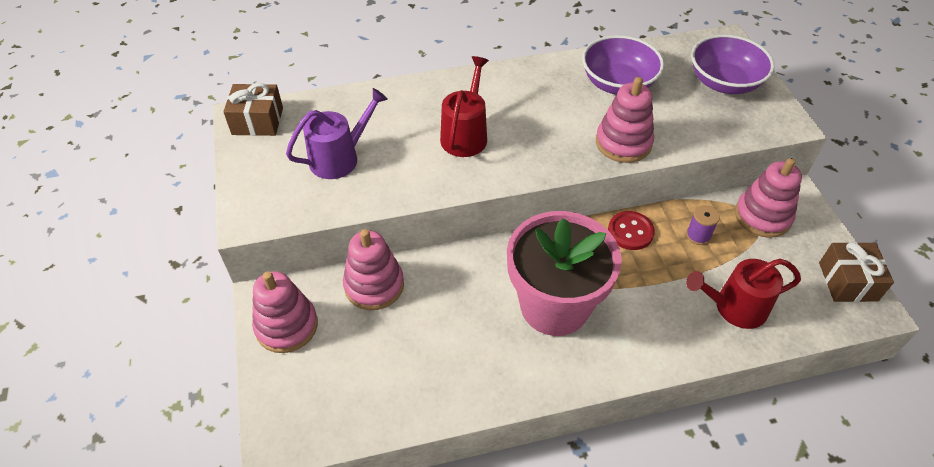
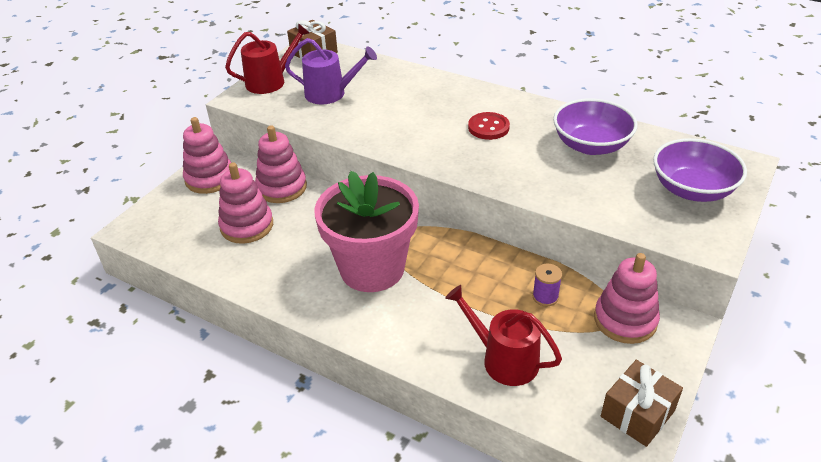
camera: 45 degrees right, 10 degrees down
(465, 135) = (425, 120): red watering can -> red watering can (270, 81)
(623, 143) = (534, 183): pink stacking toy -> pink stacking toy (247, 226)
(630, 232) = (493, 261): red button -> red button (488, 127)

